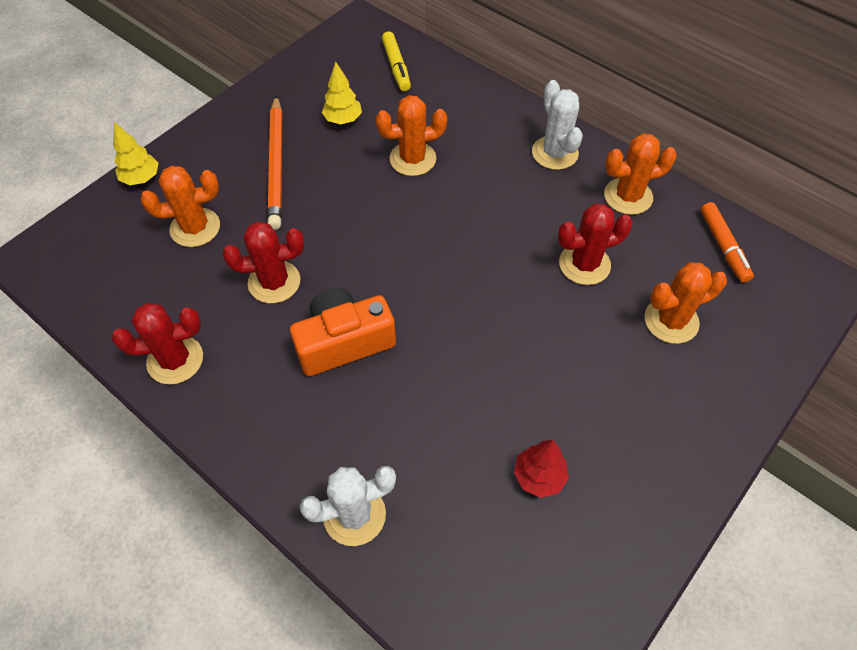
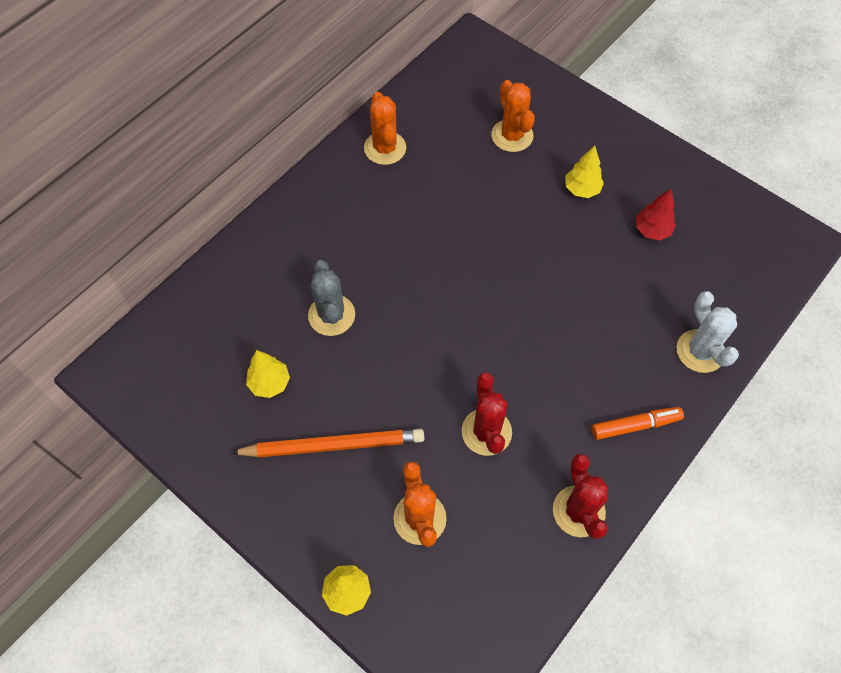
camera: 90 degrees left, 5 degrees up
(344, 342) = (548, 367): orange camera -> none
(396, 67) = (191, 333): yellow marker -> none
(412, 159) = (331, 315): orange cactus -> grey cactus
(555, 153) = (330, 197): white cactus -> none
(584, 264) = (459, 186): red cactus -> none
(596, 395) = (581, 189): none -> yellow tree
(723, 247) = (439, 93): orange marker -> orange marker (635, 425)

